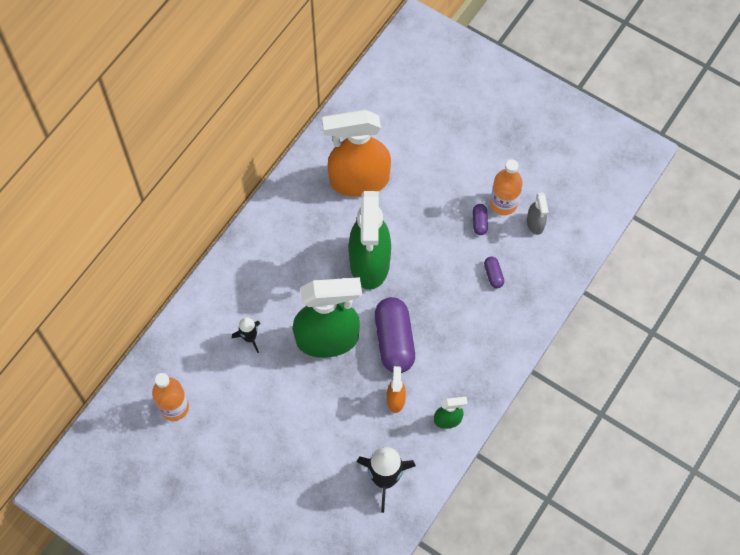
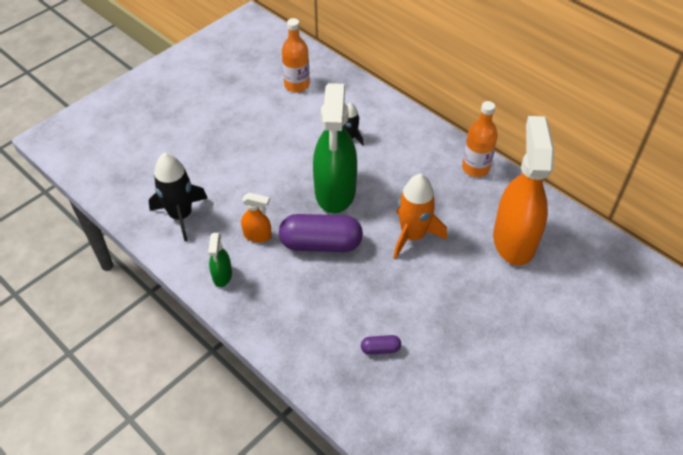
camera: 100 degrees right, 15 degrees down
(369, 263) = (413, 236): green spray bottle -> orange rocket
(479, 222) = (451, 347): purple capsule -> none
(503, 203) = (475, 378): orange bottle -> orange bottle (475, 168)
(535, 223) = (443, 409): grey spray bottle -> none

